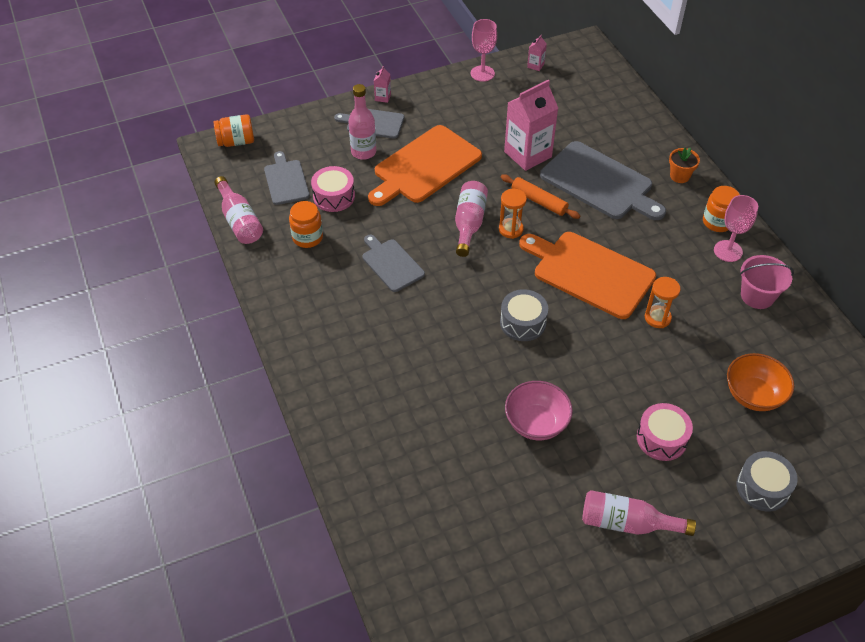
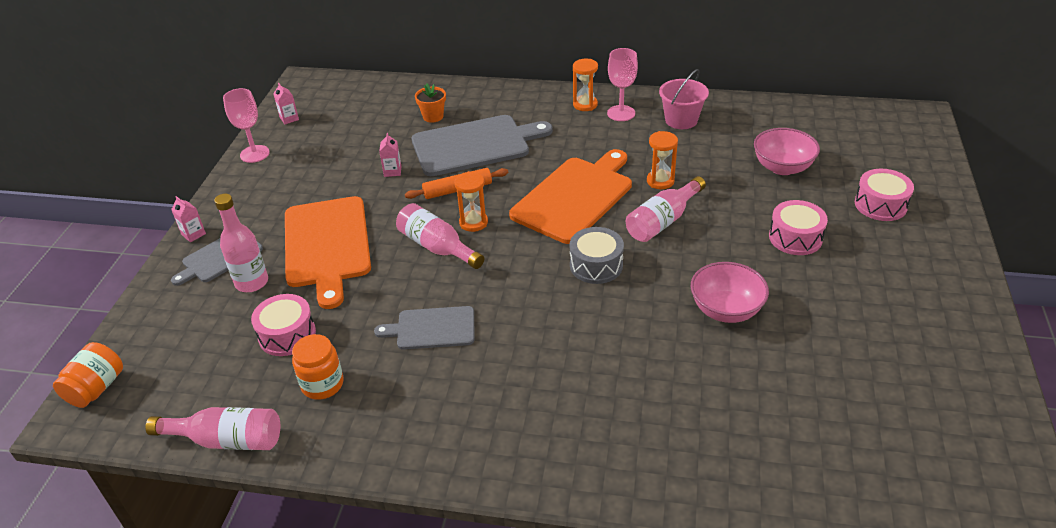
camera: 55 degrees left, 10 degrees down
(286, 181) = (215, 367): grey cutting board -> none
(527, 154) = (392, 171): pink carton -> pink carton, size x0.42
(589, 273) = (574, 197): orange cutting board -> orange cutting board turned 150 degrees clockwise
(627, 523) = (877, 300): pink bottle -> pink bottle (663, 221)
(679, 176) = (515, 101): orange flower pot -> orange flower pot (433, 116)
(717, 222) = (585, 105): orange jar -> orange hourglass
(753, 395) = (782, 167): orange bowl -> pink bowl
(762, 487) = (880, 205): grey drum -> pink drum

